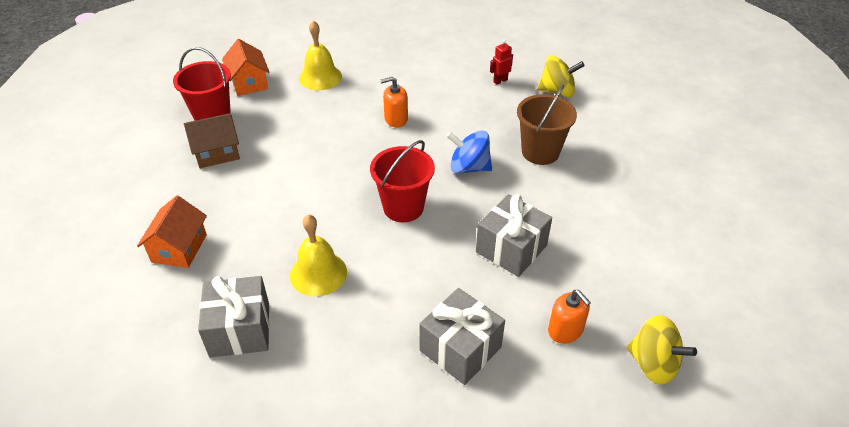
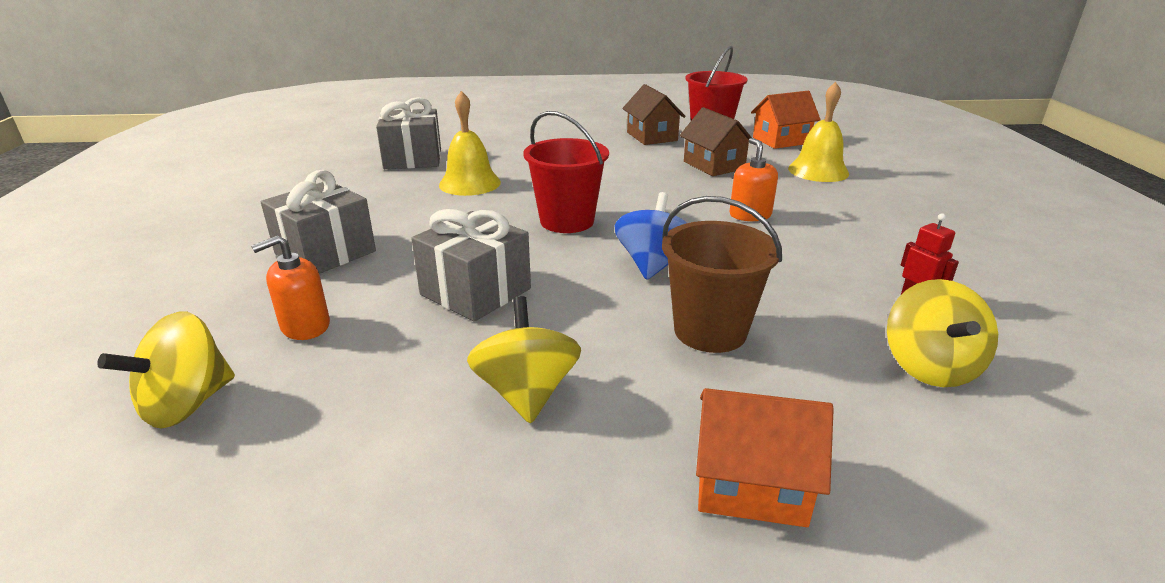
camera: 90 degrees right, 15 degrees down
(179, 248) = (518, 134): orange house -> orange house (751, 484)
(299, 124) = (714, 165): none -> brown house
(606, 219) = (526, 393): none -> yellow spinning top

